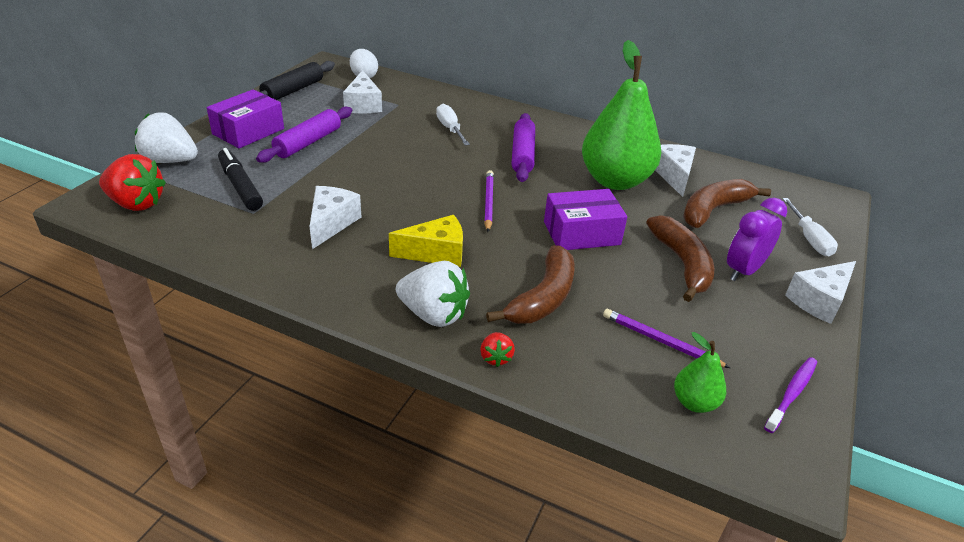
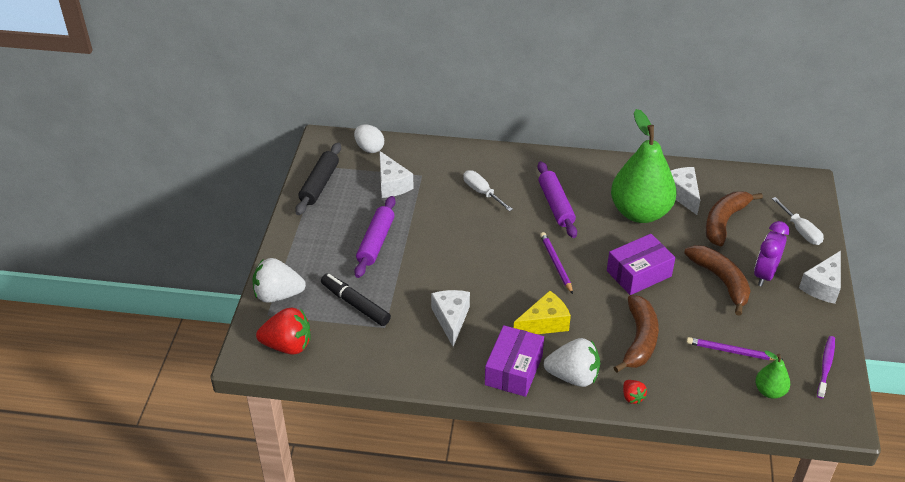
camera: 15 degrees left, 5 degrees up
(248, 131) = (317, 244): purple box -> purple box (514, 370)

